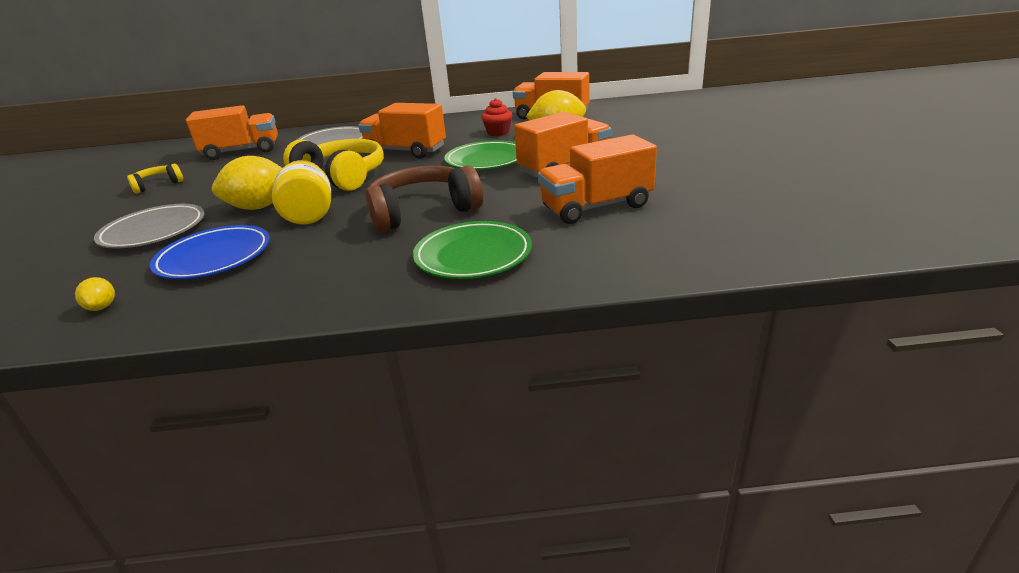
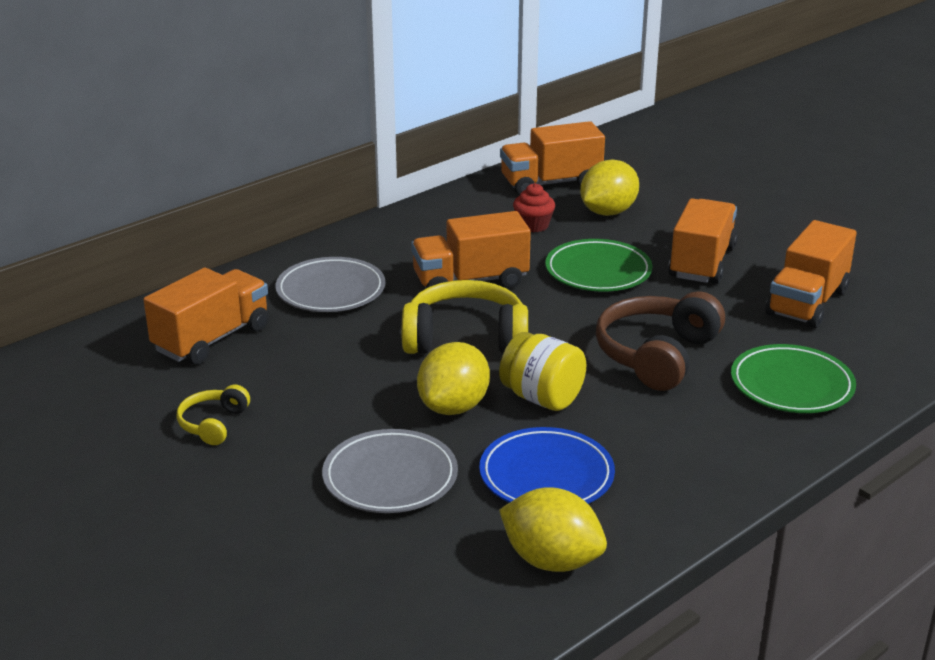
camera: 40 degrees left, 0 degrees up
(102, 307) = (551, 560): yellow lemon -> yellow lemon, size x2.17

